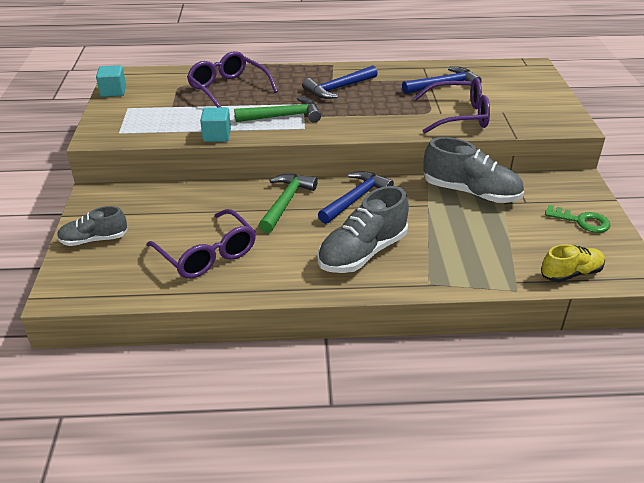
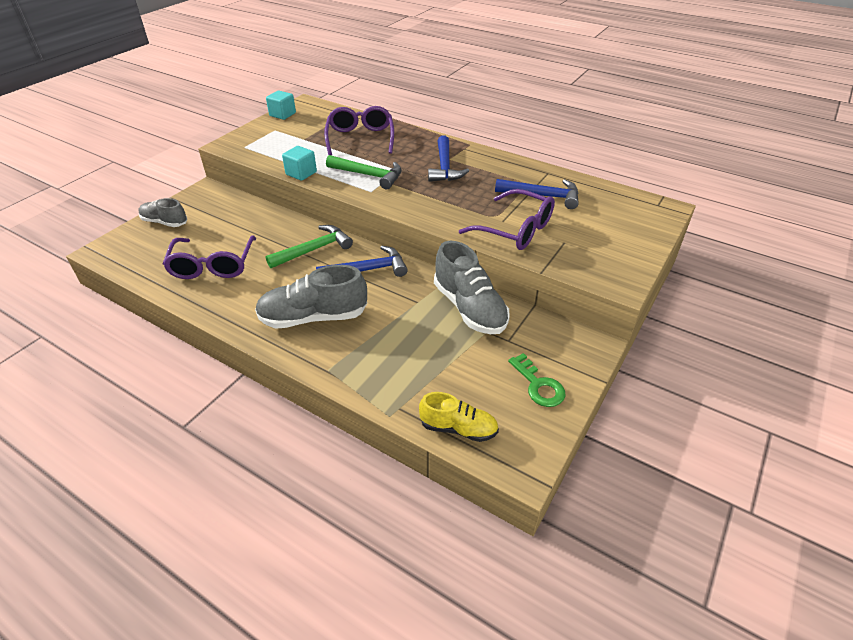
camera: 35 degrees right, 5 degrees up
(338, 88) = (445, 167): blue hammer -> blue hammer turned 90 degrees counterclockwise

